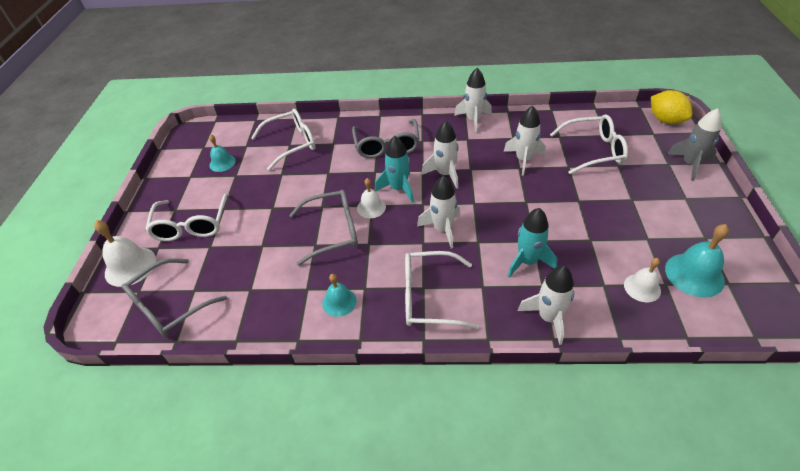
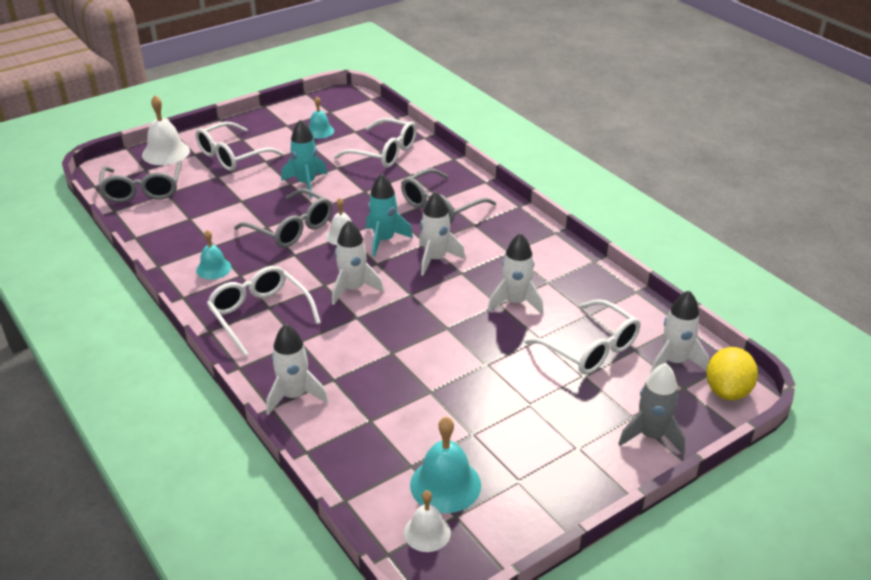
camera: 50 degrees right, 10 degrees down
(169, 306) = (142, 190): grey glasses -> grey glasses turned 105 degrees counterclockwise
(473, 120) = (548, 243): white rocket -> white rocket (674, 361)
(528, 261) = (358, 358): turquoise rocket -> turquoise rocket (306, 183)
(642, 287) = (390, 449): white bell -> white bell (427, 532)

